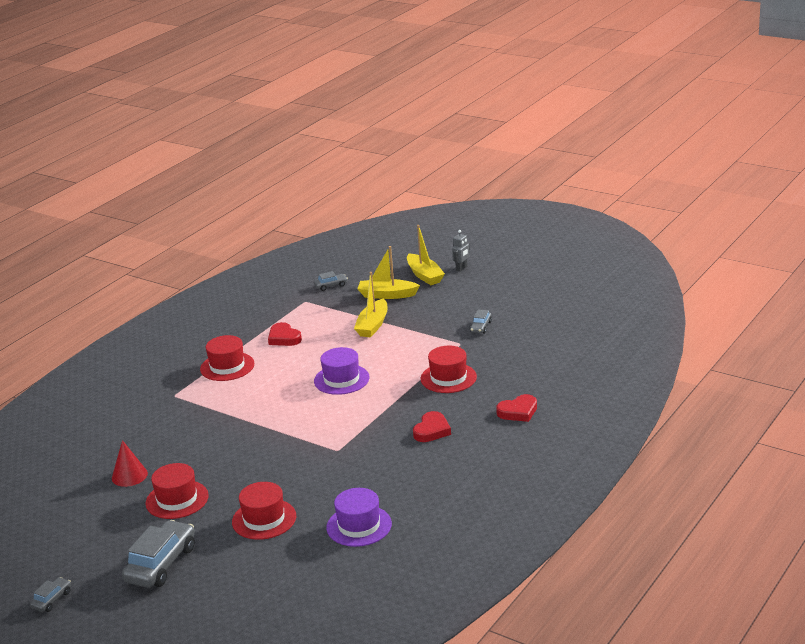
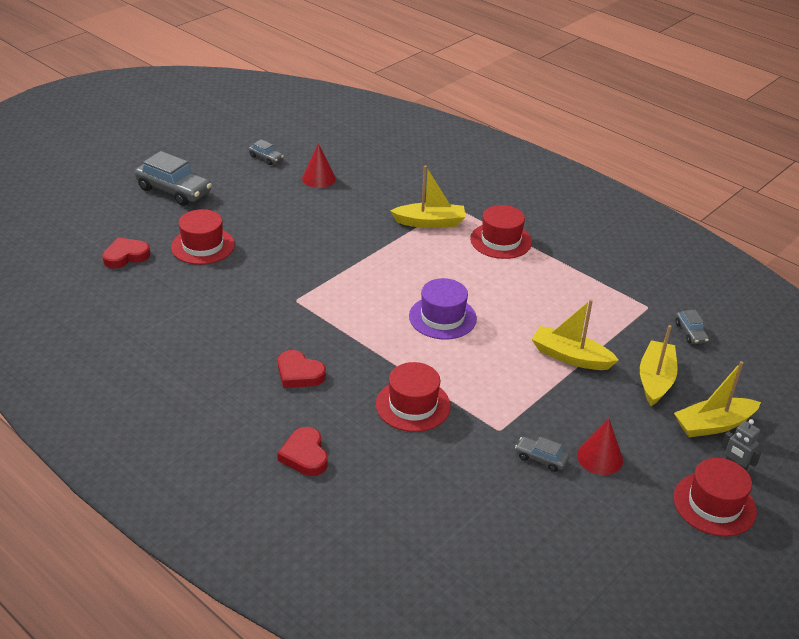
camera: 95 degrees right, 10 degrees up
(52, 600) = (164, 143): grey car -> grey car (266, 158)
(177, 499) = (265, 201): red hat -> red hat (714, 504)
(203, 403) = (430, 222): none -> yellow boat
(284, 338) = (555, 283): red heart -> red heart (126, 256)
(359, 526) = (154, 300): purple hat -> none
(471, 308) = (600, 457): none -> red cone

